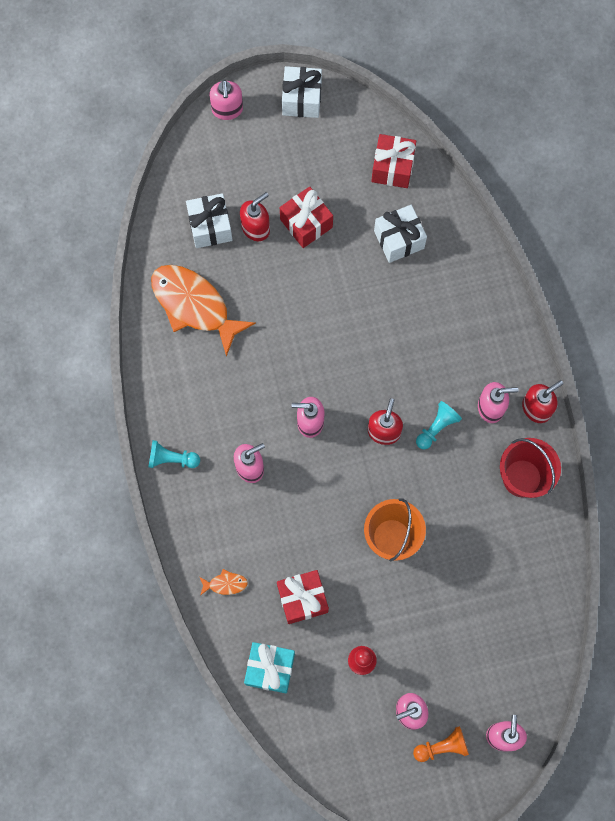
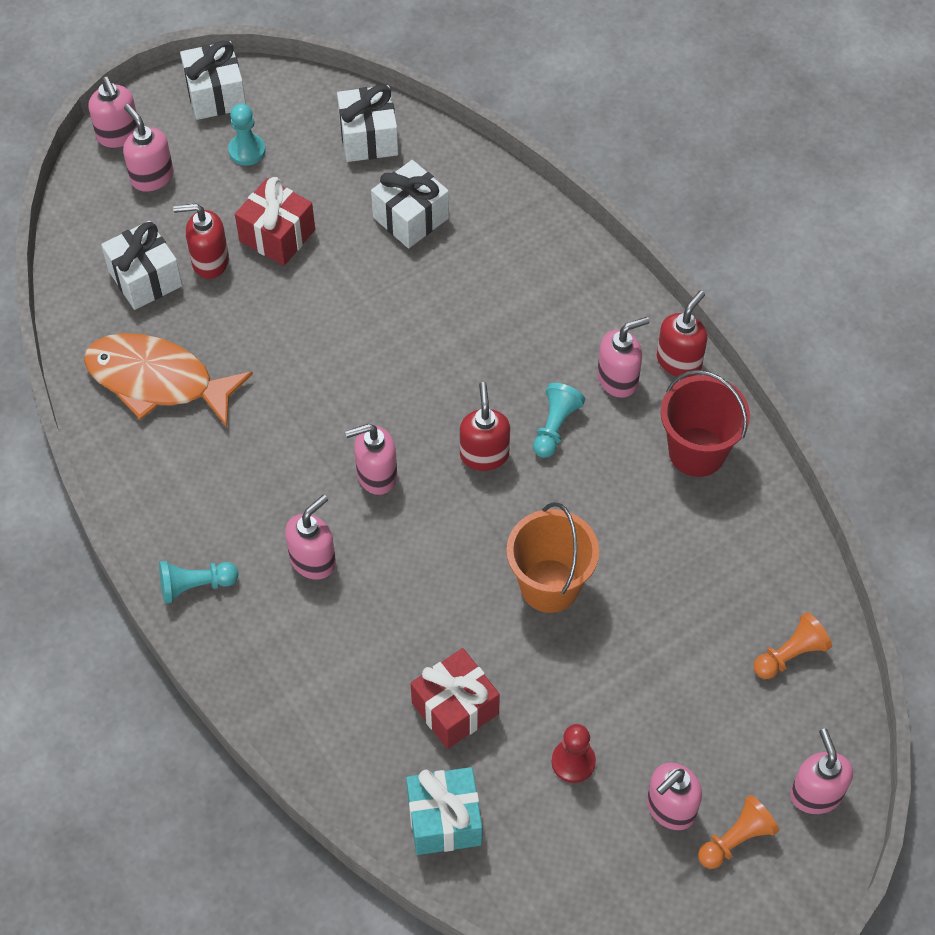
camera: 20 degrees left, 15 degrees down
(225, 584) = (335, 726): orange fish -> none
(239, 150) = (152, 177): none -> pink soap dispenser
(256, 228) = (209, 261): red soap dispenser -> red soap dispenser turned 120 degrees counterclockwise
(308, 151) = (247, 151): none -> turquoise pawn
(392, 168) = (368, 138): red gift -> white gift
(525, 639) = (790, 654): none -> orange pawn

